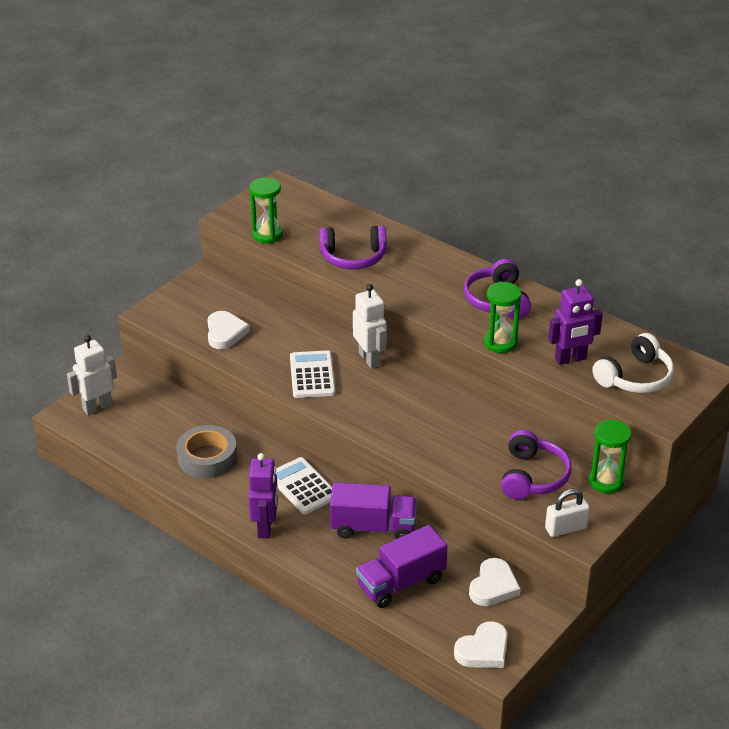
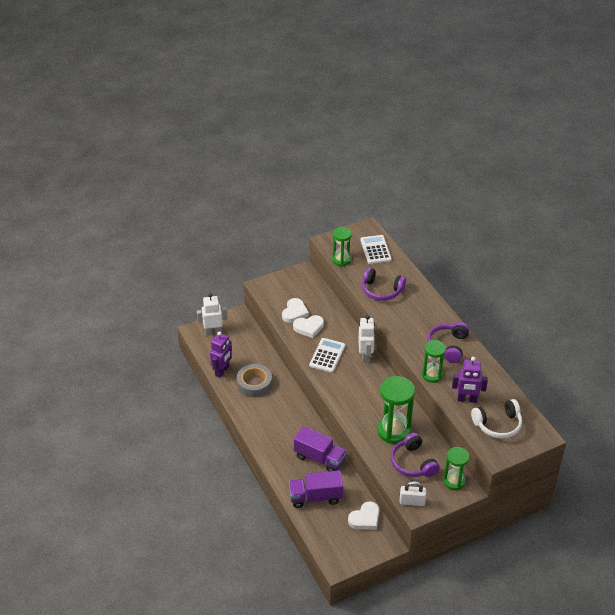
camera: 25 degrees right, 5 degrees up
(265, 527) = (262, 437): purple robot -> purple robot (222, 371)
(302, 486) = (296, 419): white calculator -> white calculator (375, 250)
(476, 444) = (394, 431): none -> green hourglass
(483, 650) = (336, 553): white heart -> white heart (308, 327)
(532, 476) = (413, 463): purple headphones -> purple headphones turned 120 degrees clockwise

